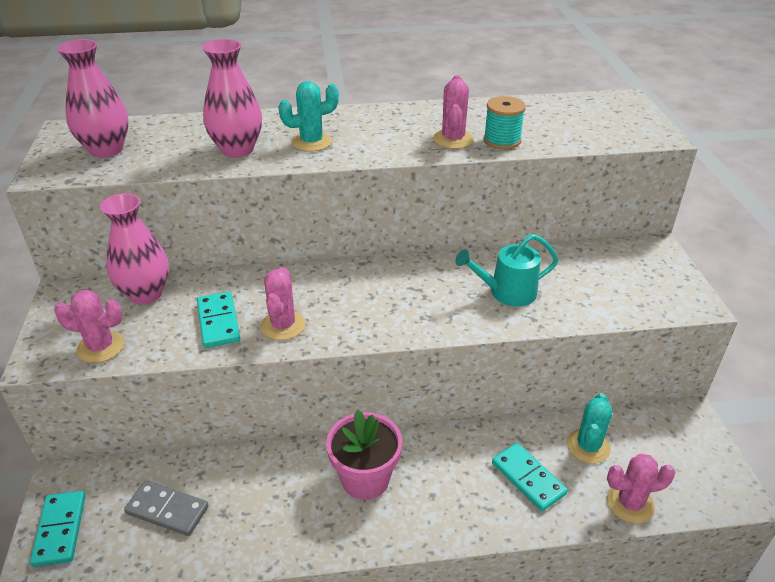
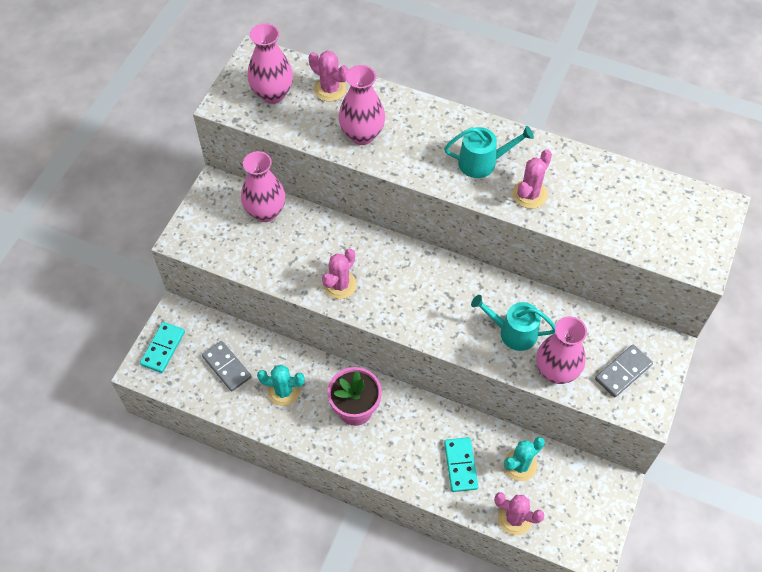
camera: 30 degrees right, 20 degrees up
(101, 347) = (219, 247): pink cactus -> pink cactus (330, 89)
(218, 322) = (300, 261): turquoise domino -> none
(311, 142) = (420, 149): turquoise cactus -> turquoise cactus (283, 391)
(384, 133) = (482, 162): none -> turquoise watering can
(502, 140) = (567, 213): turquoise spool -> none
(579, 307) = (556, 371): none -> pink vase
(640, 281) = (623, 372): none -> grey domino

